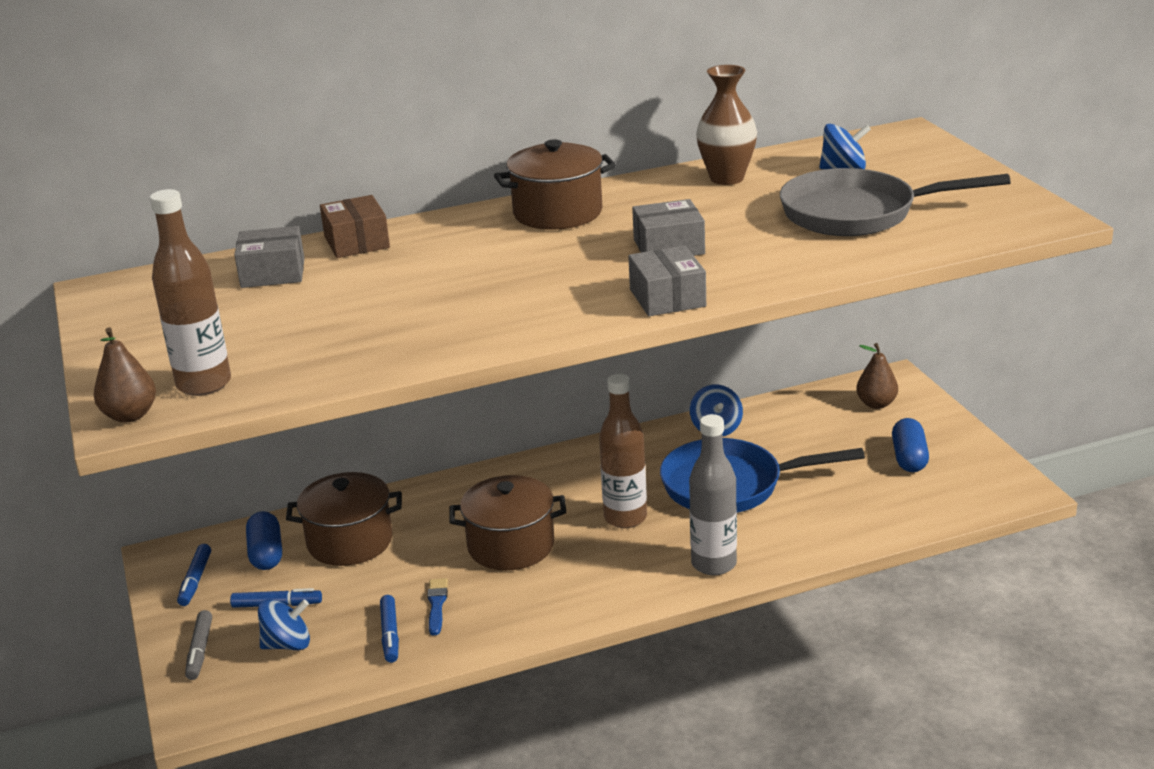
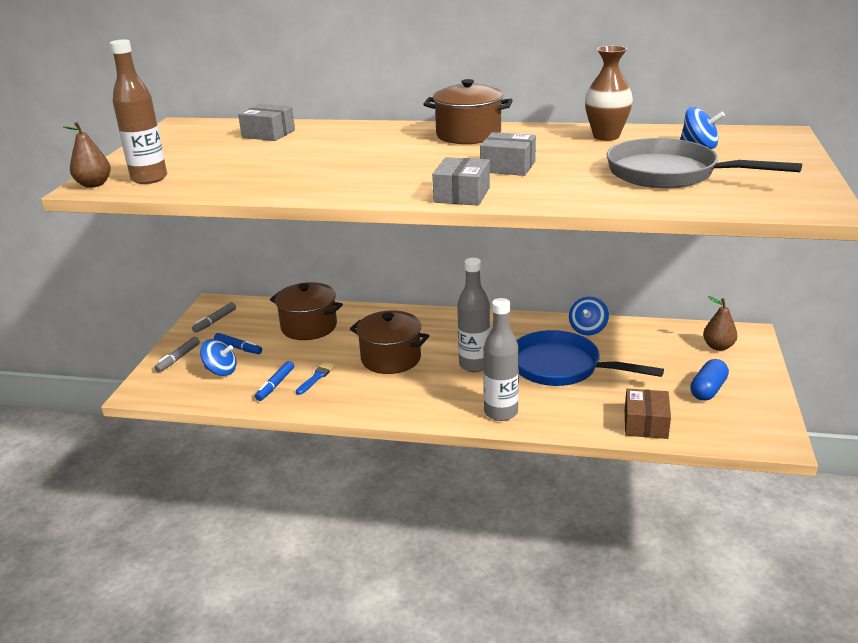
camera: 30 degrees right, 0 degrees up
(195, 580) = (215, 321): blue marker -> grey marker
(266, 553) = (262, 319): blue capsule -> none
(357, 242) = (334, 128): brown box -> brown box (645, 424)
(625, 518) = (474, 365): brown bottle -> grey bottle

